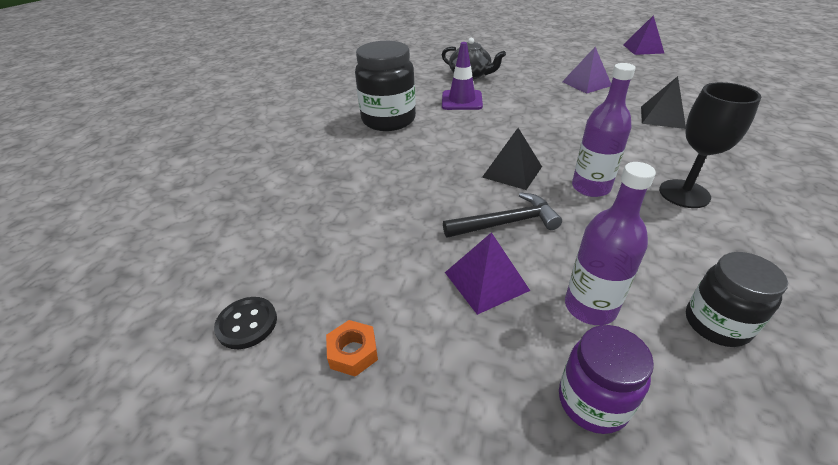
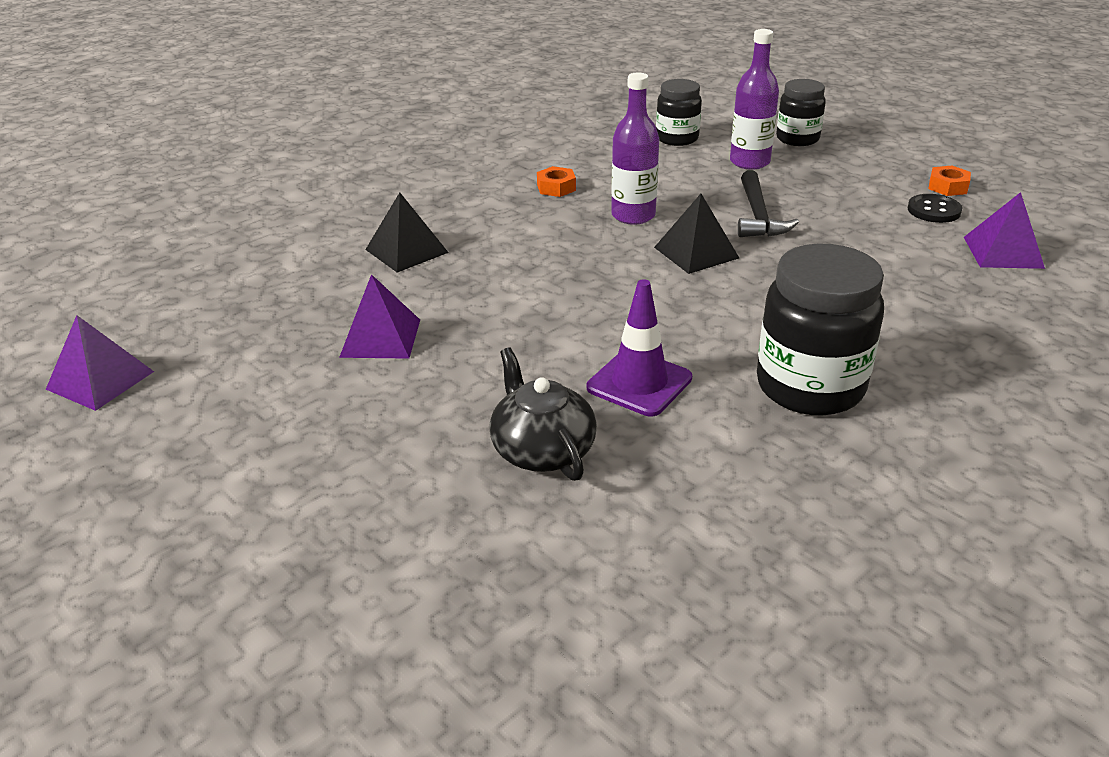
camera: 150 degrees left, 5 degrees down
(247, 324) = (1041, 220): black button -> black button (934, 210)
(486, 281) = (816, 190): purple pyramid -> purple pyramid (1003, 252)
(506, 223) = (758, 216): black hammer -> black hammer turned 105 degrees counterclockwise
(592, 402) = (797, 139): purple jar -> black jar
(684, 194) = (556, 188): black goblet -> orange nut

